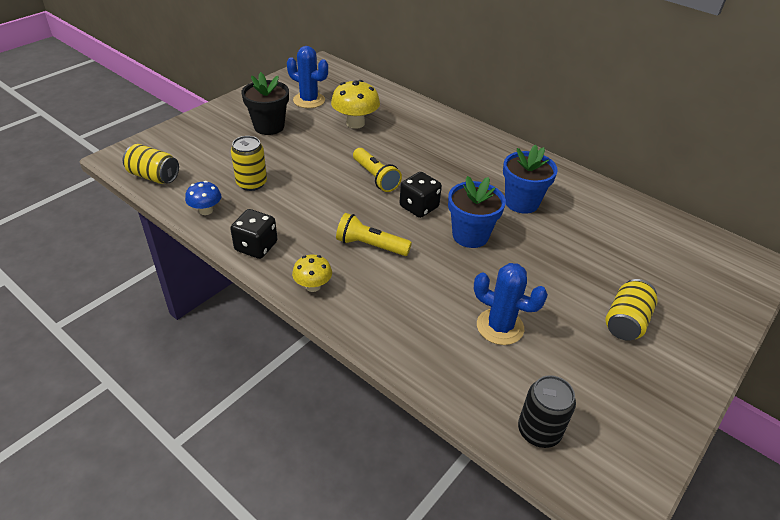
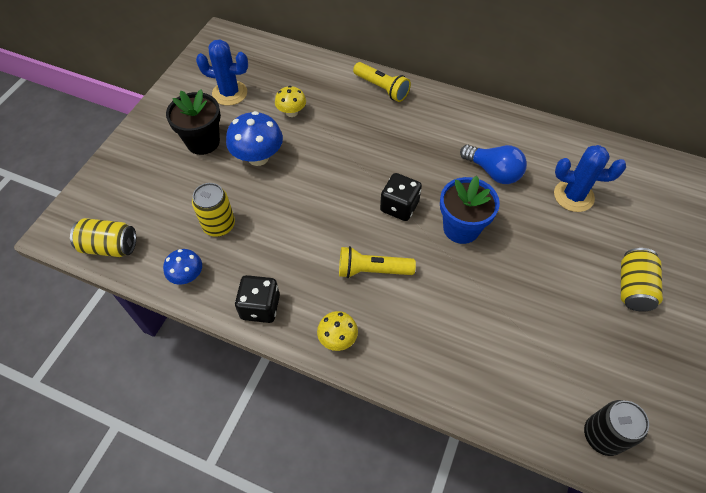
camera: 15 degrees left, 15 degrees up
(310, 146) = (258, 157): none -> blue mushroom
(355, 123) = (291, 112): yellow mushroom -> yellow mushroom, size x0.60
(375, 177) = (342, 180): yellow flashlight -> yellow flashlight (382, 88)
(500, 327) = (528, 330): blue cactus -> blue cactus (573, 196)
(521, 202) = (493, 172): blue flower pot -> blue light bulb

